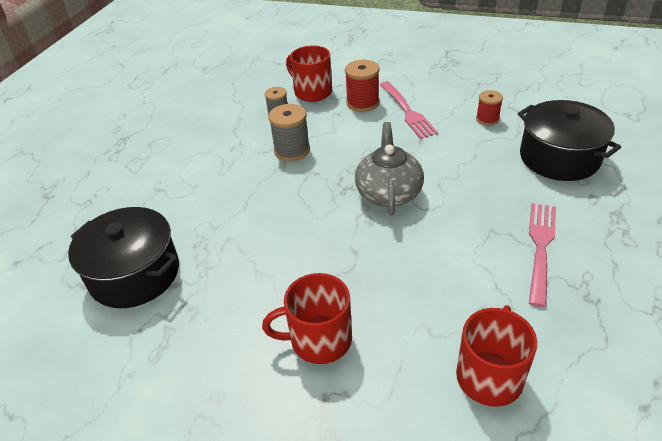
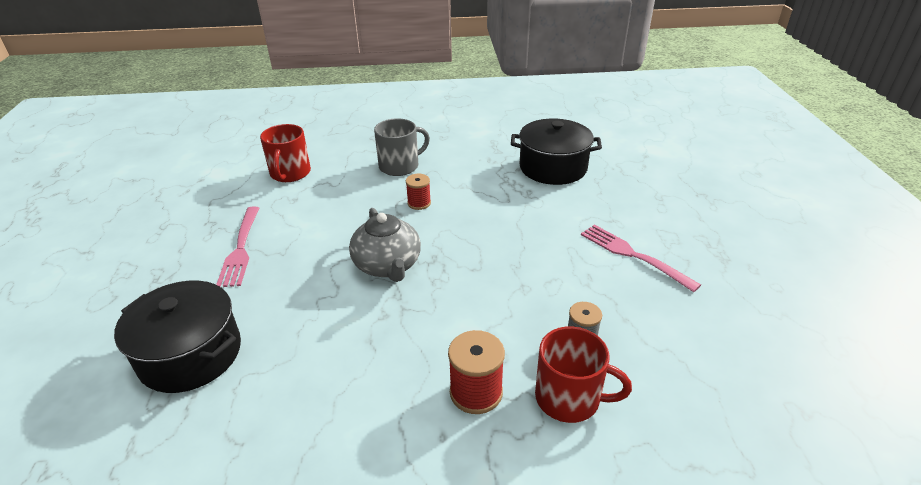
camera: 155 degrees right, 5 degrees down
(292, 150) = (519, 289): grey spool -> none
(319, 339) = (400, 166): red mug -> grey mug
(407, 111) = (401, 390): pink fork -> pink fork (632, 255)
(487, 119) = (278, 403): red spool -> red spool (419, 203)

